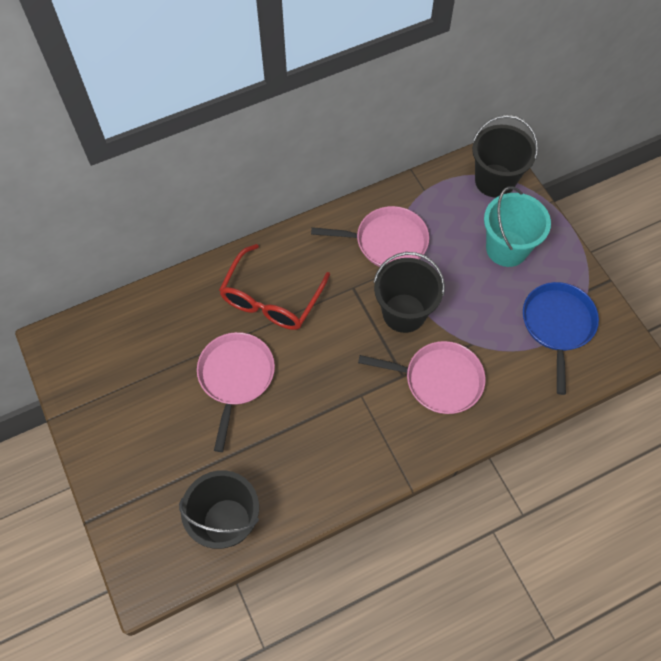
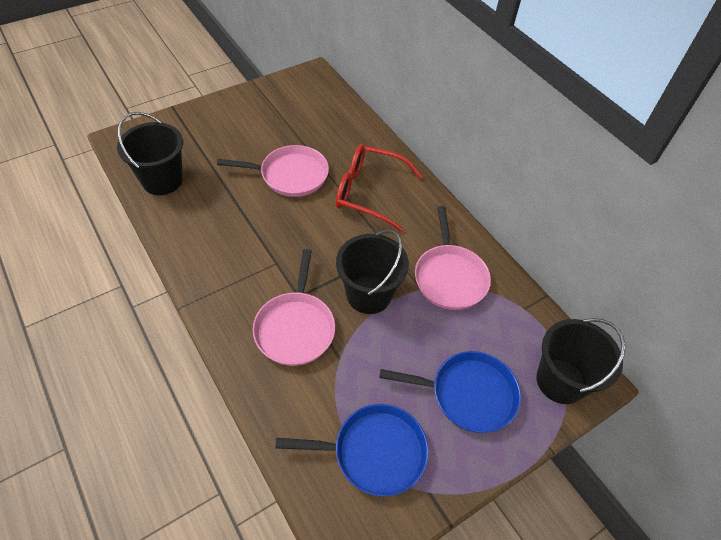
camera: 80 degrees right, 10 degrees down
(506, 248) = (468, 394): turquoise bucket -> blue pan

